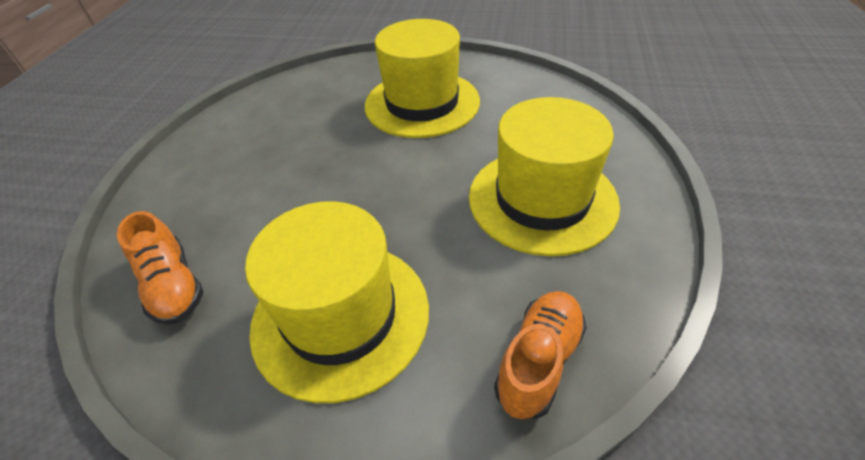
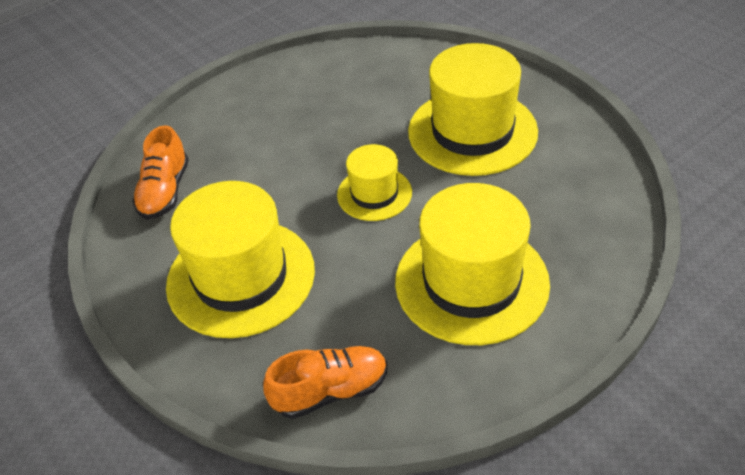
camera: 40 degrees right, 0 degrees up
(393, 179) = (374, 194): none -> yellow hat

